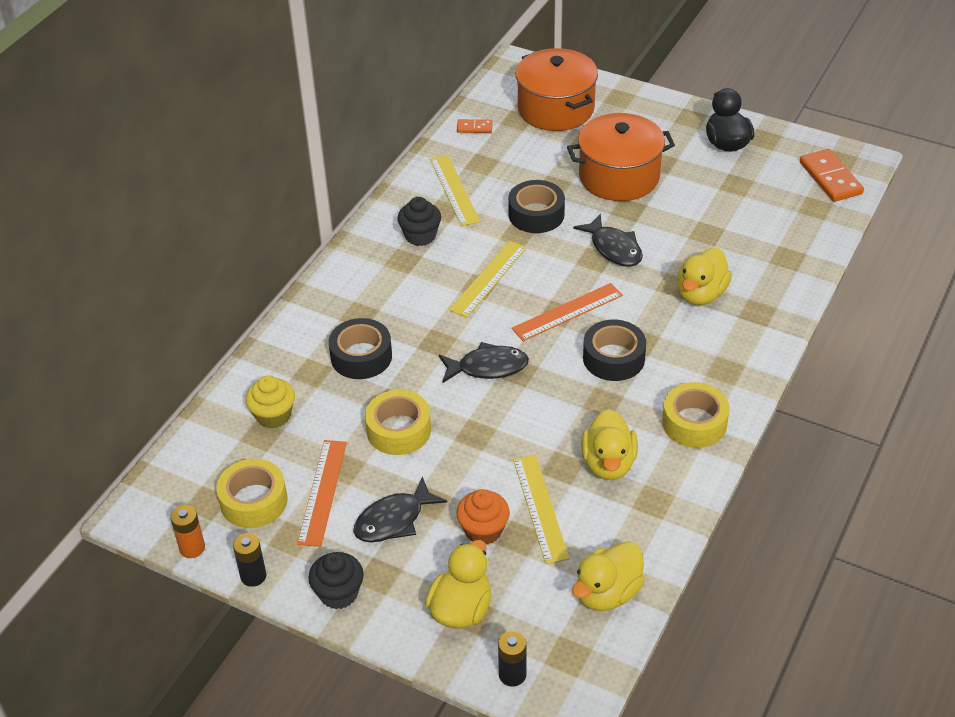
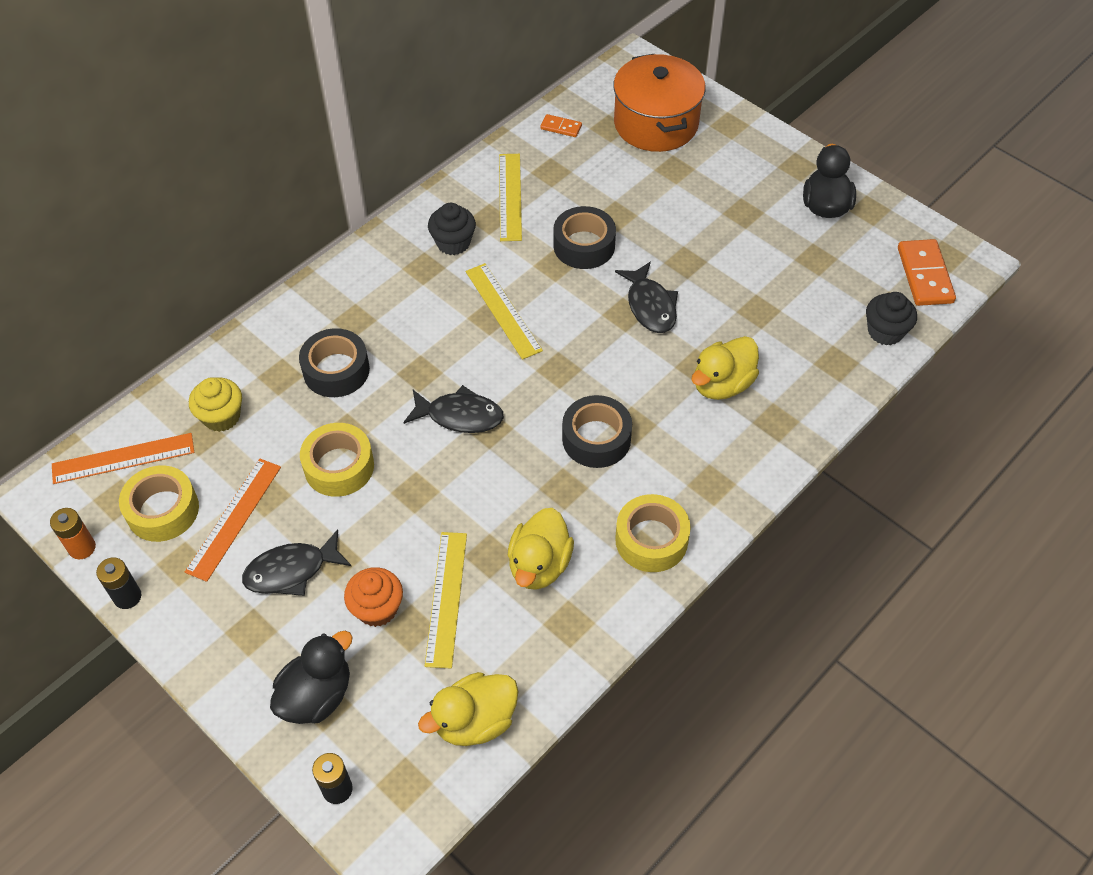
camera: 15 degrees right, 10 degrees up
(338, 593) = (202, 641): black cupcake -> black cupcake (885, 331)
(461, 609) = (317, 695): yellow duck -> black duck
(488, 278) = (503, 310): yellow ruler -> yellow ruler turned 75 degrees counterclockwise
(567, 312) = (569, 370): orange ruler -> orange ruler (123, 458)
(619, 176) = (691, 220): orange pot -> none

